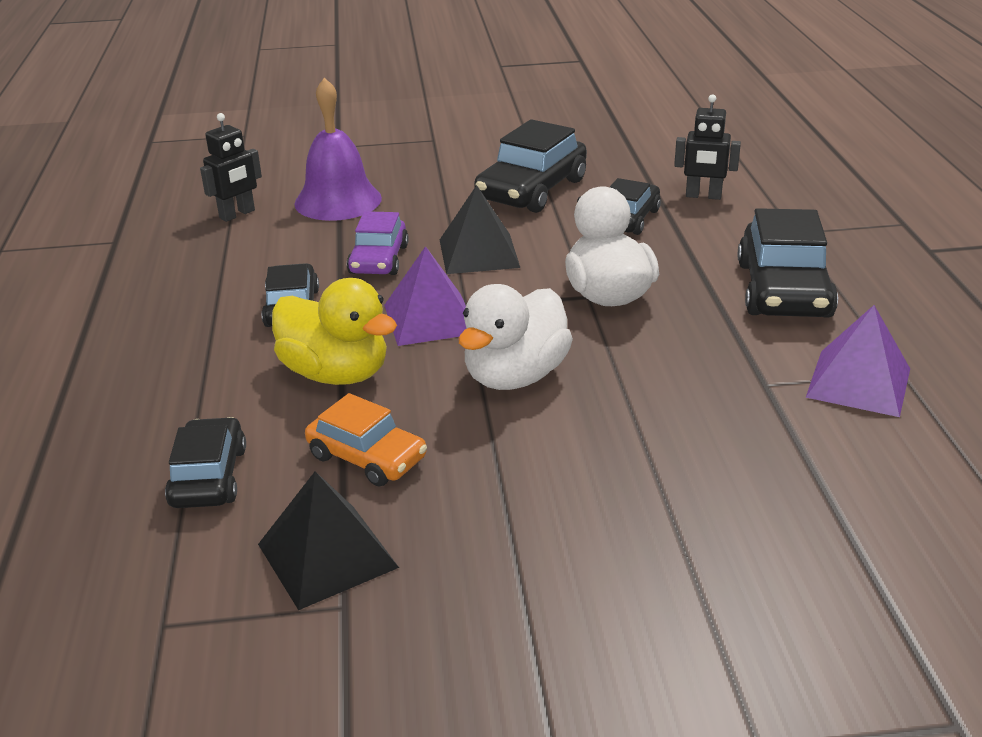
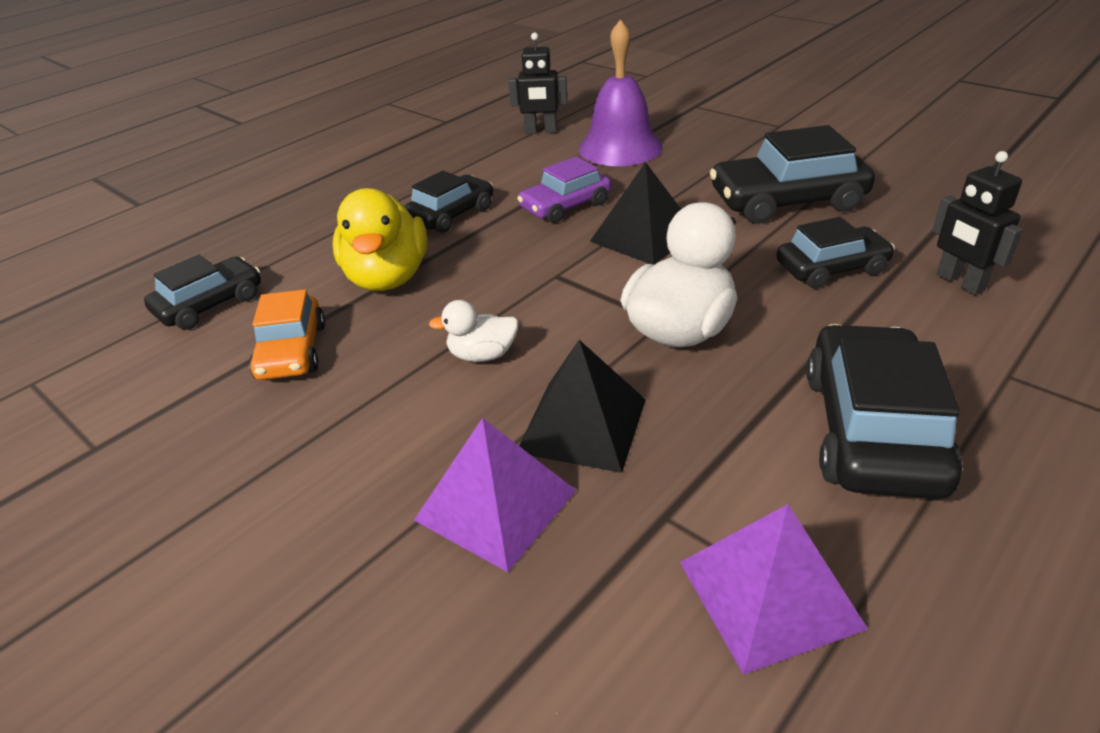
camera: 50 degrees right, 5 degrees up
(327, 556) = (152, 405): black pyramid -> black pyramid (582, 425)
(430, 318) = (514, 271): purple pyramid -> purple pyramid (496, 505)
(515, 376) = (482, 355): white duck -> white duck, size x0.53
(783, 290) = (872, 430): black car -> black car turned 135 degrees clockwise

